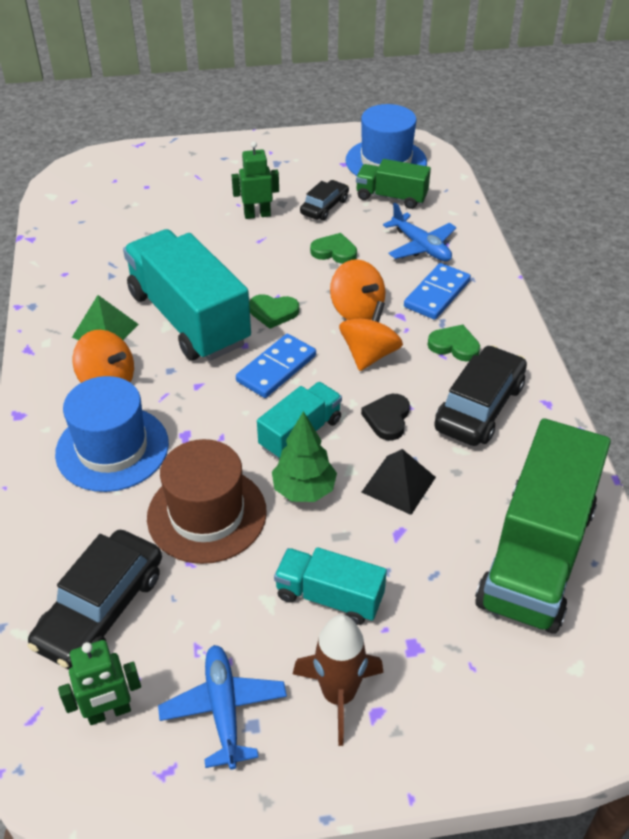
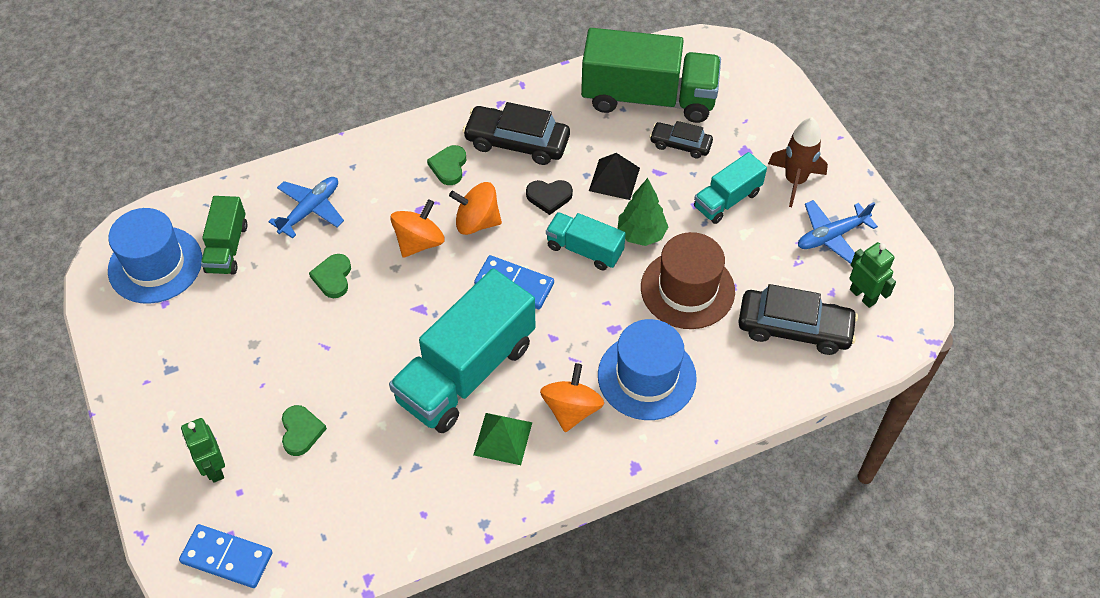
camera: 105 degrees left, 10 degrees up
(257, 215) = (279, 361): green robot -> green robot (214, 468)
(273, 312) = (439, 305): green heart -> green heart (301, 431)
(324, 207) = (254, 302): black car -> black car (680, 144)
(329, 597) = (727, 200): turquoise truck -> turquoise truck turned 45 degrees clockwise
(437, 294) = (381, 188): blue domino -> blue domino (227, 558)

